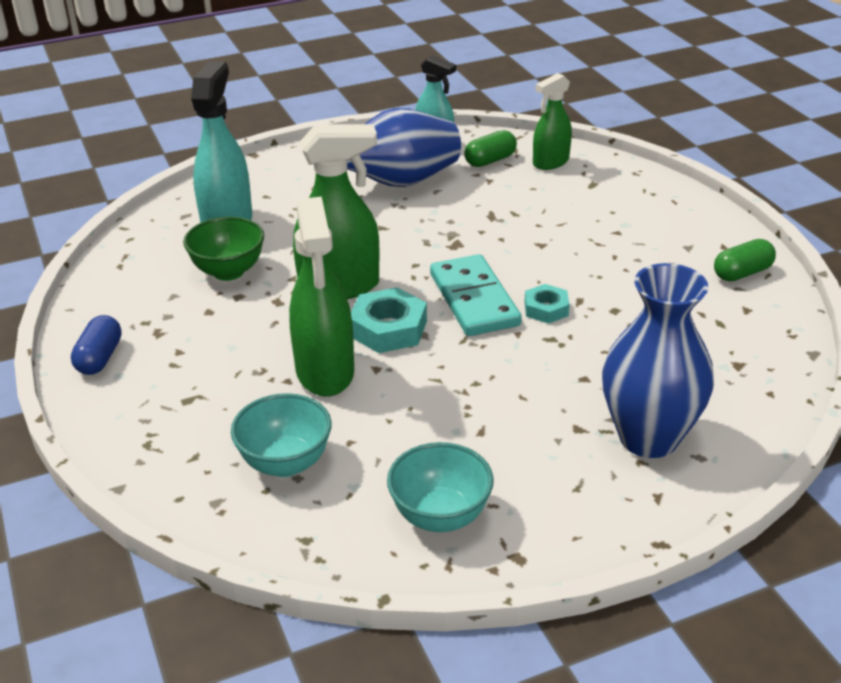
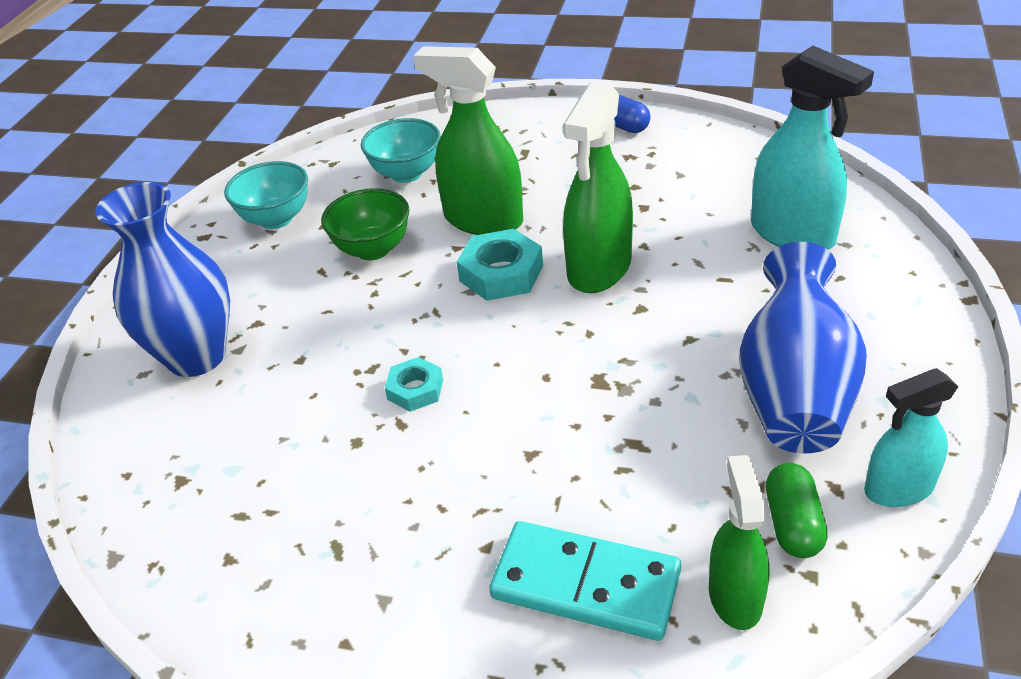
camera: 130 degrees right, 5 degrees up
(228, 271) = (692, 212): green bowl -> green bowl (373, 249)
(474, 299) = (485, 346): turquoise domino -> turquoise domino (585, 585)
(742, 273) = (280, 613): green capsule -> none

